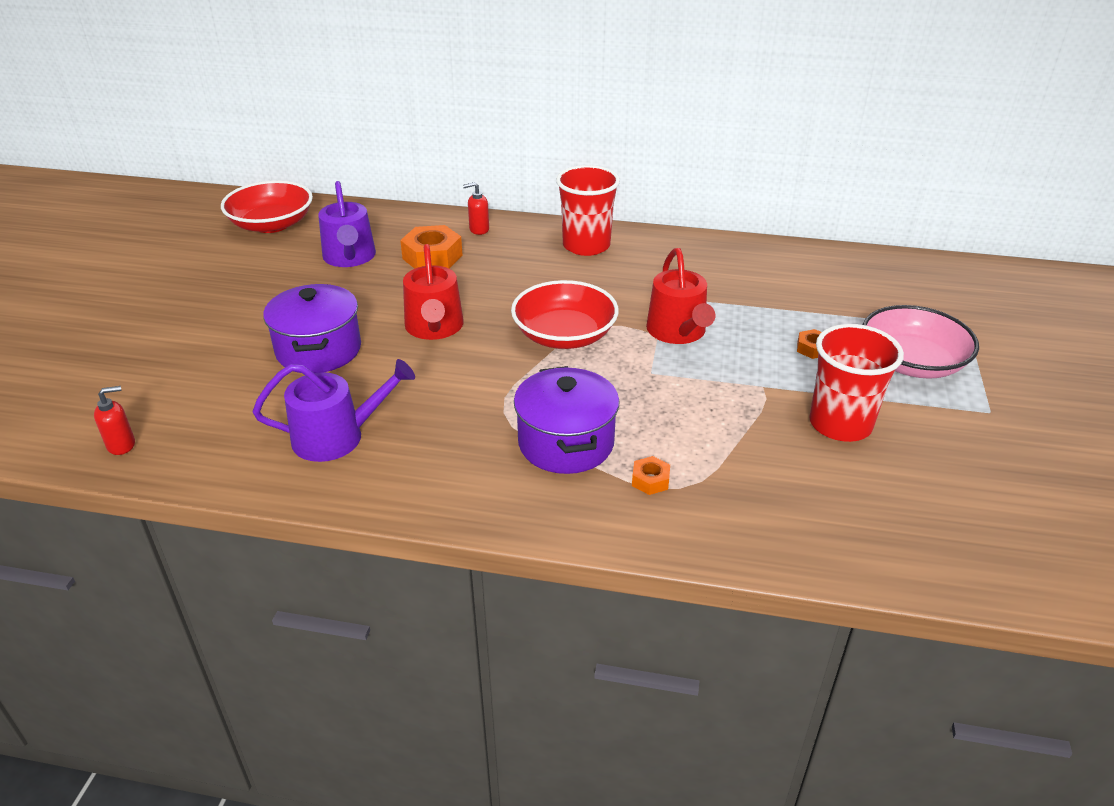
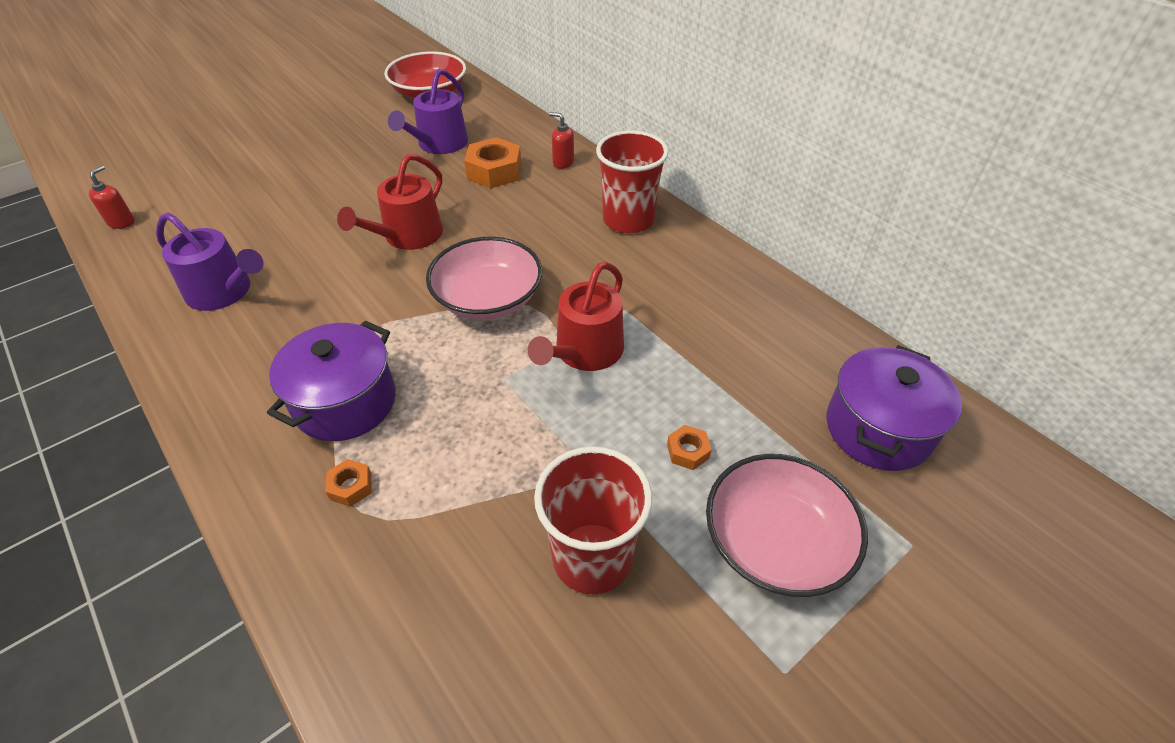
camera: 40 degrees right, 10 degrees up
(122, 445) = (122, 222): red soap dispenser -> red soap dispenser turned 90 degrees counterclockwise
(318, 350) = (313, 213): purple pot -> purple pot (878, 429)
(564, 335) = (488, 298): red bowl -> pink bowl

